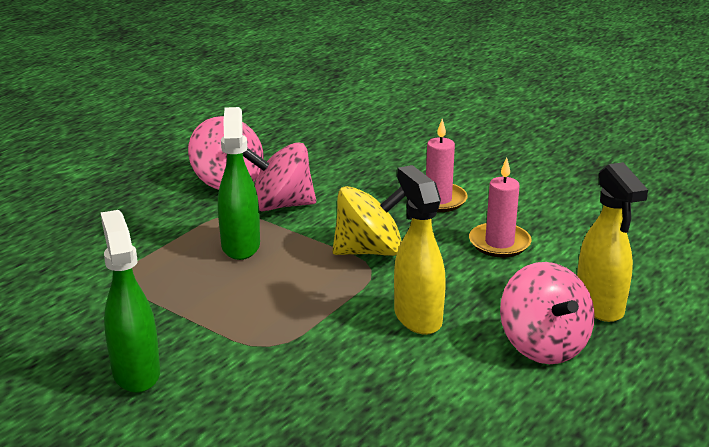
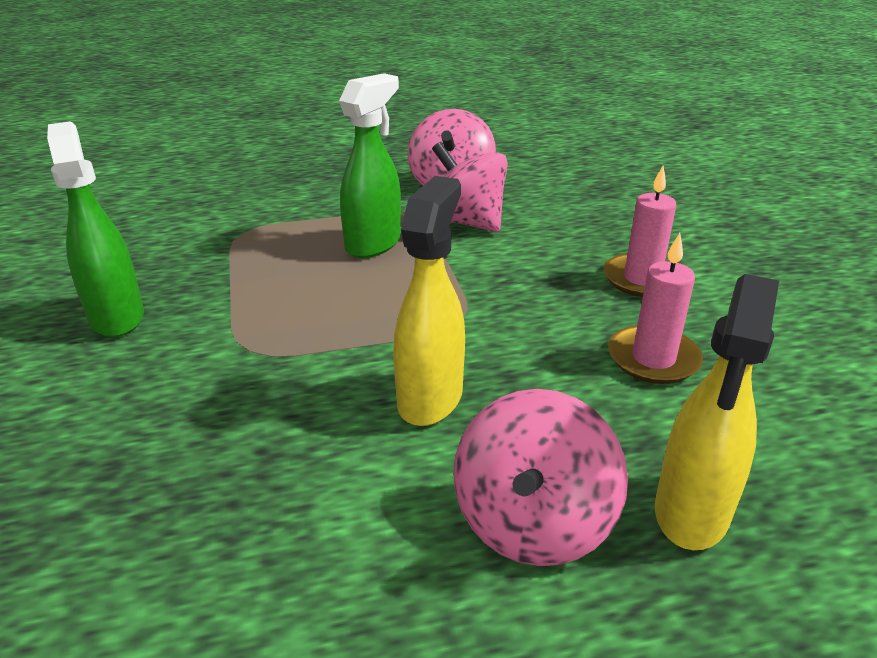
camera: 40 degrees right, 5 degrees up
(136, 372) = (116, 317): green spray bottle -> green spray bottle turned 45 degrees counterclockwise
(369, 251) = (485, 301): yellow spinning top -> none

